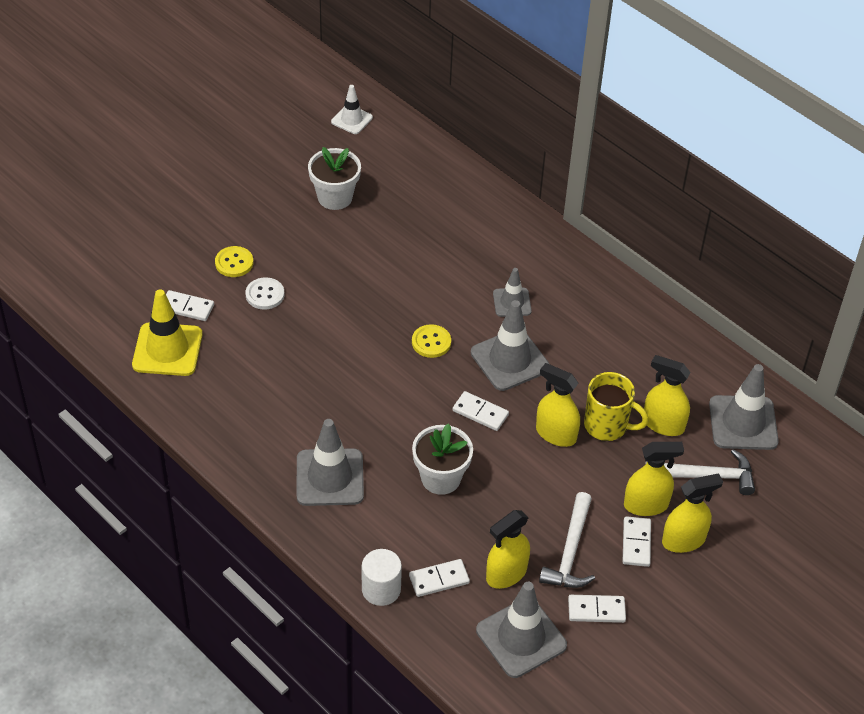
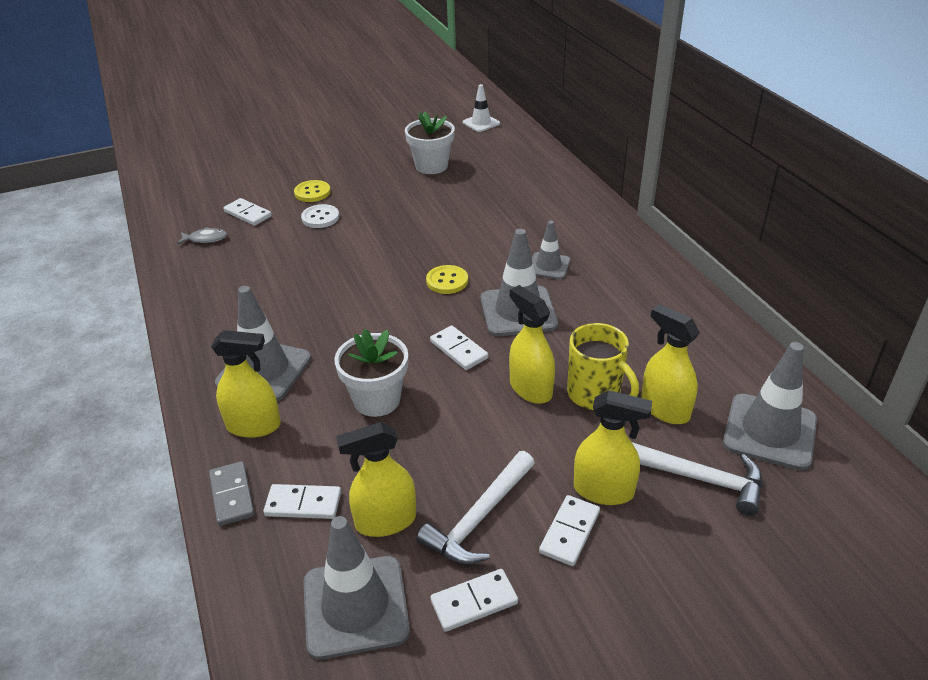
camera: 25 degrees right, 10 degrees down
(167, 350) = (205, 239): yellow traffic cone -> grey fish
(381, 589) = (232, 495): white cylinder -> grey domino
(596, 610) = (474, 602): white domino -> white domino turned 45 degrees counterclockwise
(683, 540) = (636, 547): yellow spray bottle -> yellow spray bottle (254, 426)

